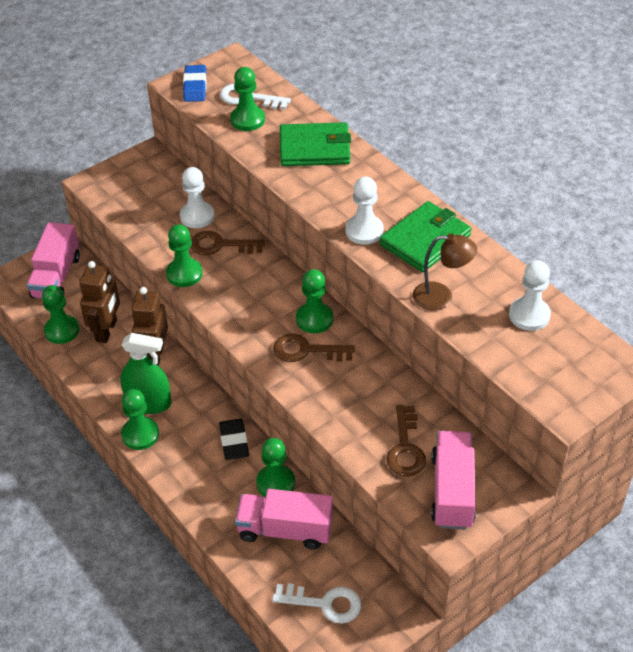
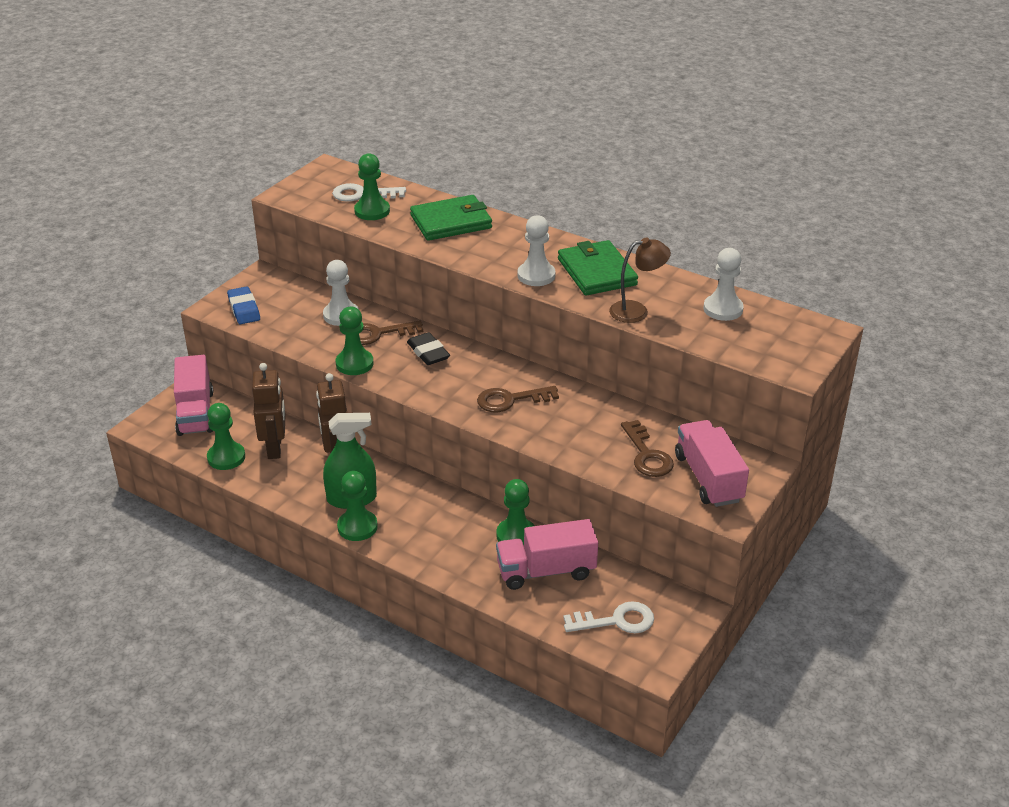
camera: 20 degrees left, 10 degrees down
(195, 86) = (303, 194): blue eraser -> blue eraser (244, 309)
(234, 442) = (456, 511): black eraser -> black eraser (428, 352)
(314, 319) = (504, 374): green pawn -> none
(425, 240) = (596, 272): green wallet -> green wallet turned 45 degrees counterclockwise

